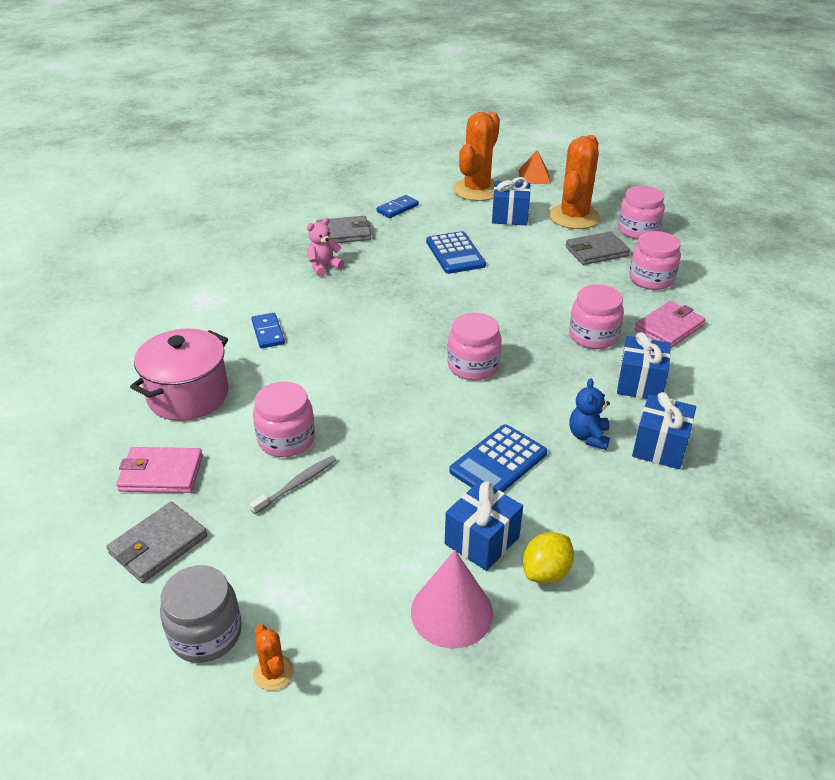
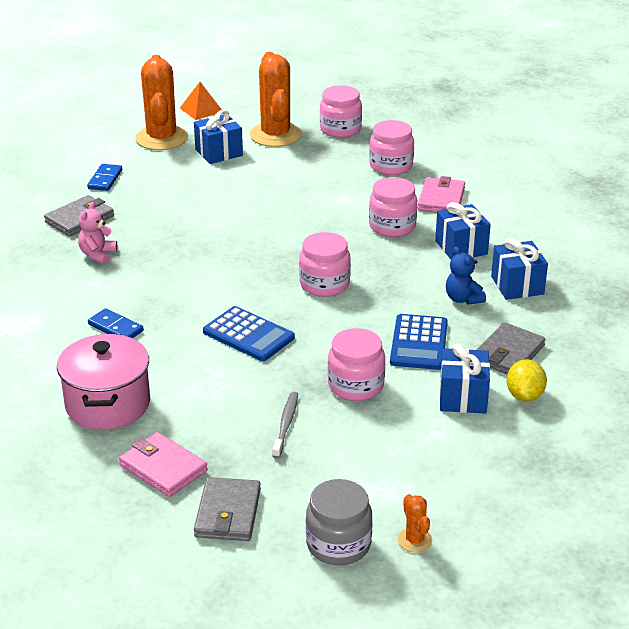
camera: 35 degrees left, 5 degrees down
(161, 473) = (163, 468): pink wallet -> pink wallet turned 75 degrees clockwise
(273, 672) = (414, 540): orange cactus -> orange cactus turned 45 degrees clockwise
(286, 439) = (238, 398): pink jar -> pink jar (356, 386)
(451, 612) = (490, 447): pink cone -> none
(455, 253) = (206, 201): blue calculator -> blue calculator (248, 335)
(596, 251) = (325, 158): grey wallet -> grey wallet (508, 353)

